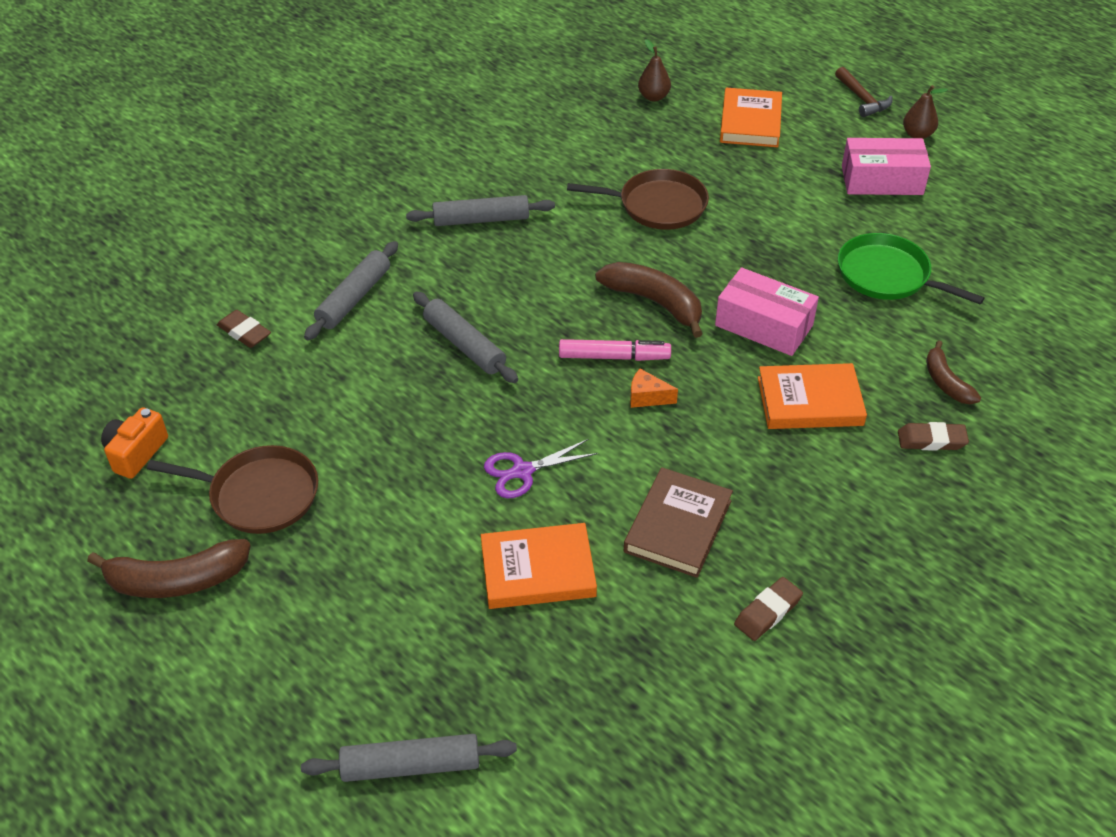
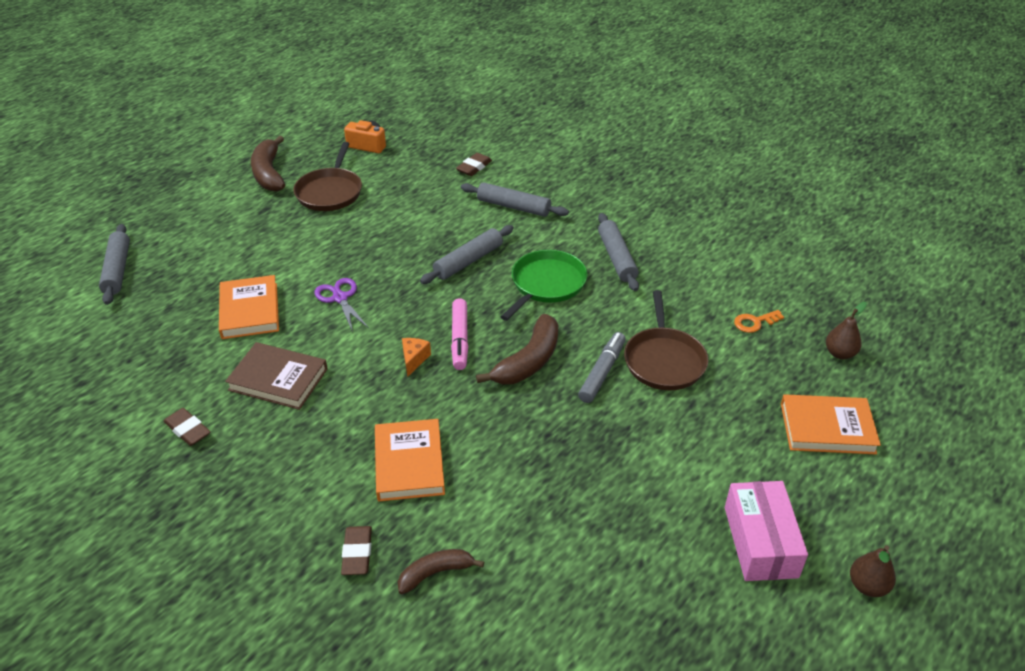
camera: 85 degrees right, 5 degrees down
(605, 139) = (754, 322): none -> orange key
(674, 250) = (602, 372): none -> grey marker
(764, 325) = (506, 433): pink box -> none
(862, 99) = (920, 533): brown hammer -> none
(887, 275) = (593, 535): green pan -> green pan (546, 284)

